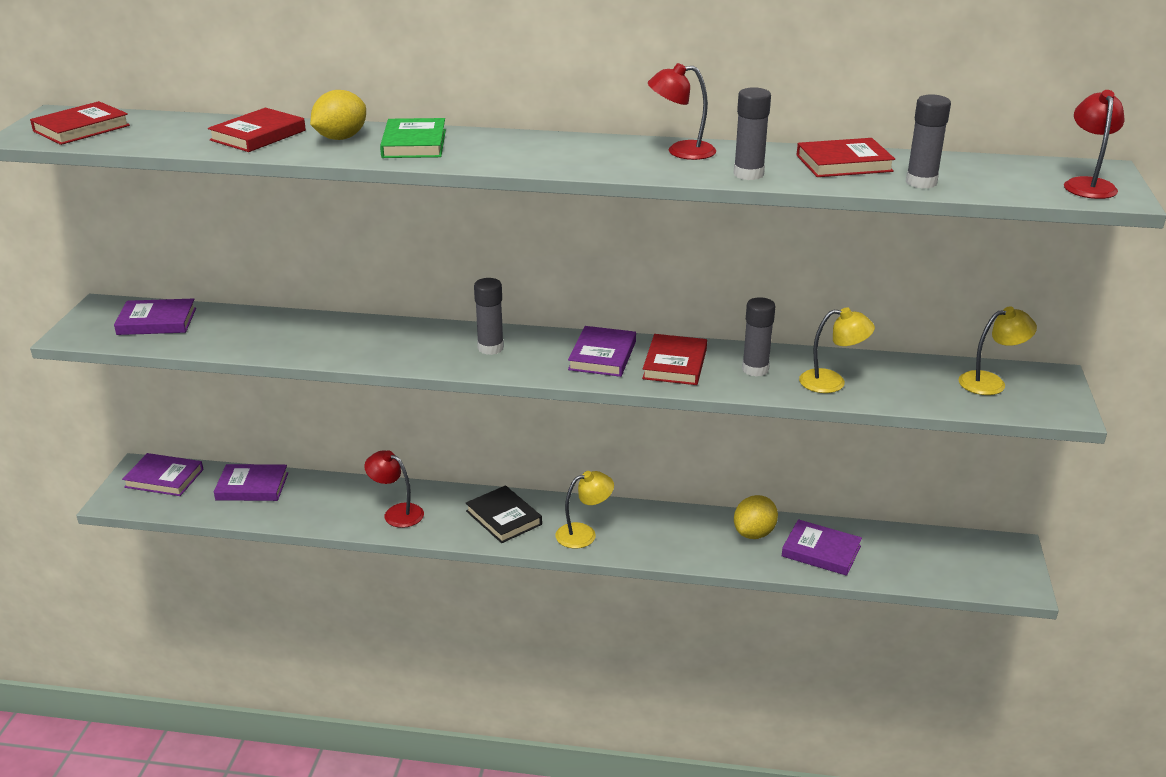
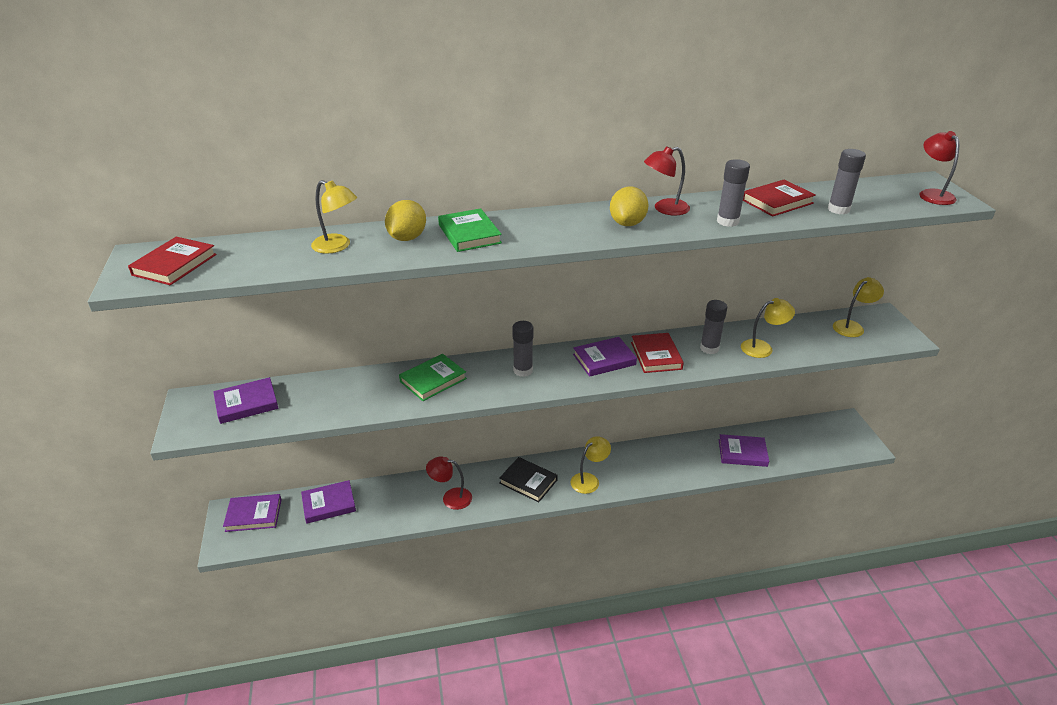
camera: 20 degrees left, 5 degrees up
(258, 135) = (337, 246): red book -> yellow lamp
(376, 337) = (433, 380): none -> green book
(602, 356) = (604, 359): purple book -> purple book turned 75 degrees clockwise
(754, 533) = (695, 450): yellow lemon -> yellow lemon (627, 223)

